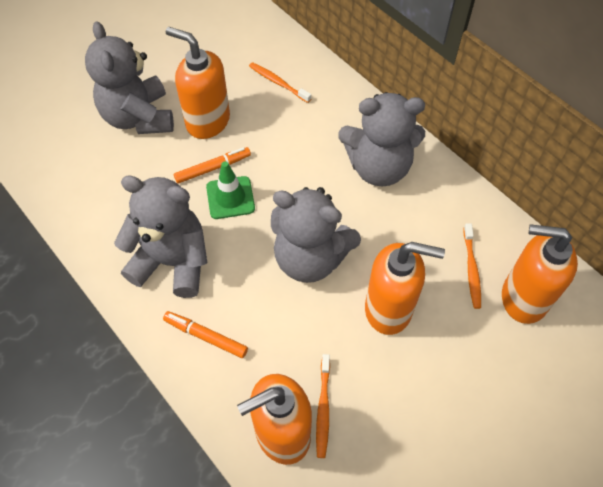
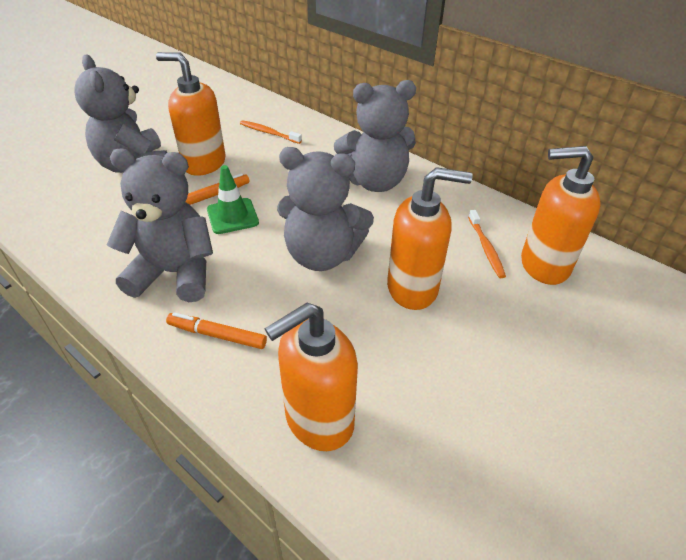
camera: 10 degrees left, 15 degrees down
(323, 408) = (362, 388): orange toothbrush -> none

